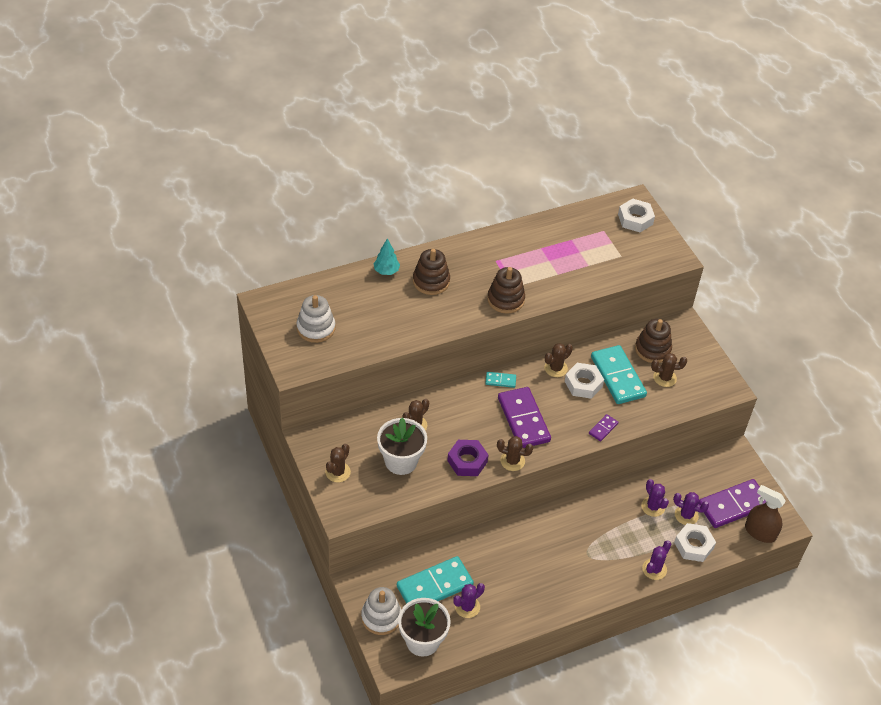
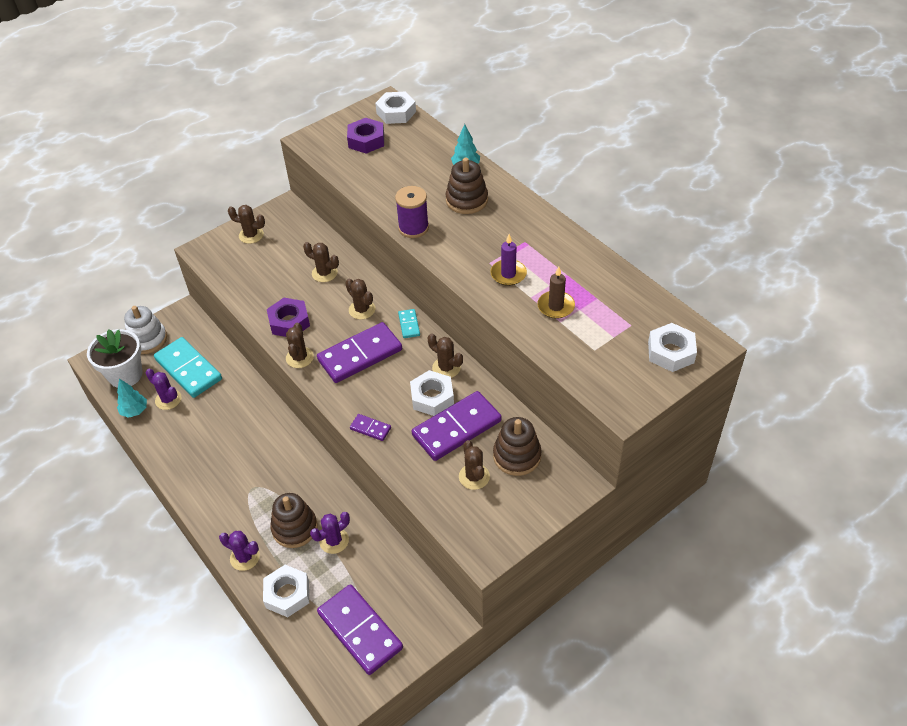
camera: 80 degrees right, 0 degrees up
(284, 298) = (396, 112): none -> white nut
(316, 328) = (366, 140): white stacking toy -> purple nut
(401, 461) = (276, 274): white flower pot -> none
(452, 322) = (413, 228): none -> purple spool
(471, 408) = (362, 310): none -> brown cactus
(472, 636) = (134, 411): none -> turquoise tree
(505, 299) = (467, 262): brown stacking toy -> brown stacking toy (295, 528)
(529, 279) = (508, 274): none -> purple candle
(572, 263) = (556, 306): none -> brown candle
(617, 377) = (456, 428): turquoise domino -> purple domino
(686, 515) = (331, 579): purple cactus -> none
(760, 532) = (325, 669): brown spray bottle -> none

